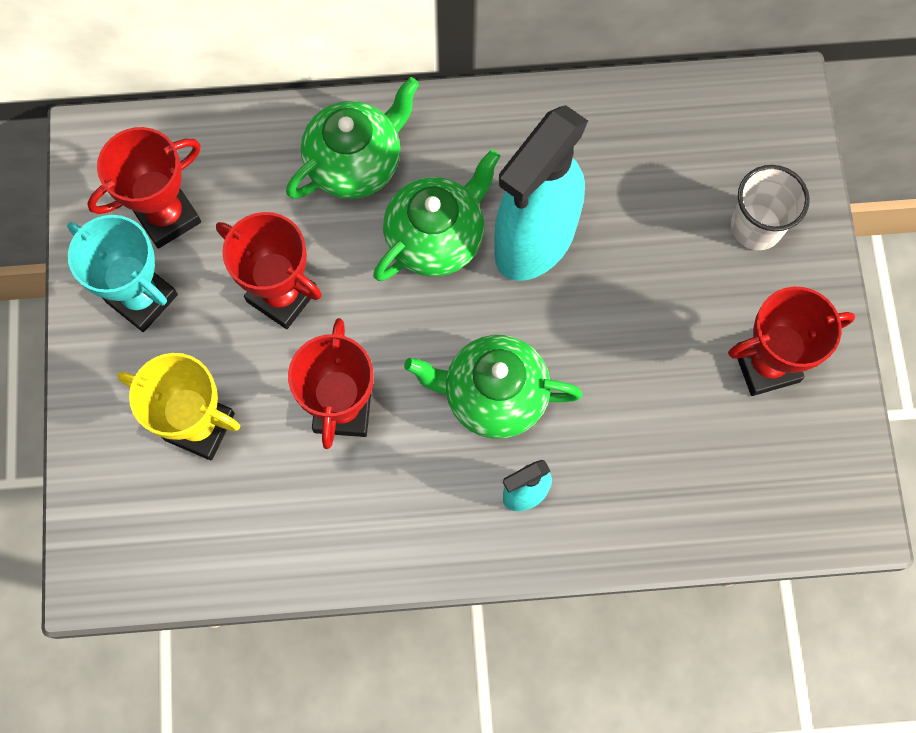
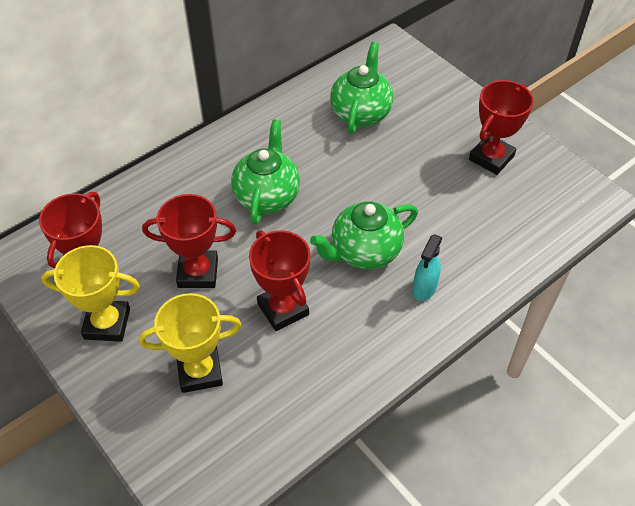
camera: 35 degrees left, 20 degrees down
(142, 298) = (107, 324): turquoise trophy -> yellow trophy
(356, 163) = (190, 185): green teapot -> green teapot (361, 112)
(534, 241) = (323, 169): turquoise spray bottle -> none
(756, 227) = (430, 104): white cup -> none

